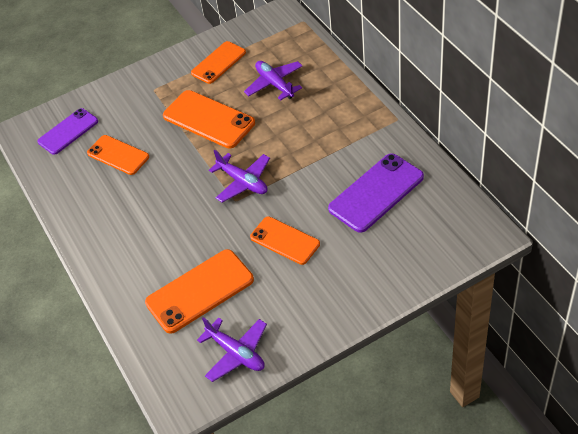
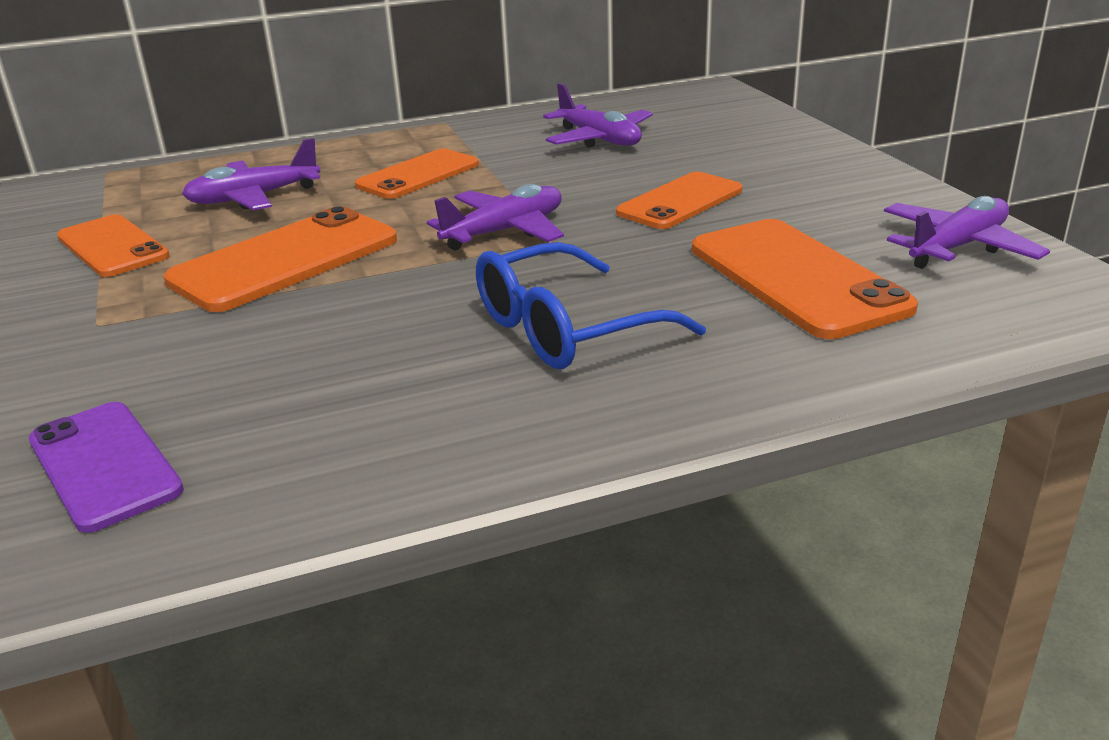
camera: 85 degrees left, 20 degrees down
(118, 155) = (293, 375): orange phone -> orange phone (418, 175)
(152, 221) = (567, 329): none -> blue glasses
(376, 193) = (599, 139): purple phone -> purple plane

